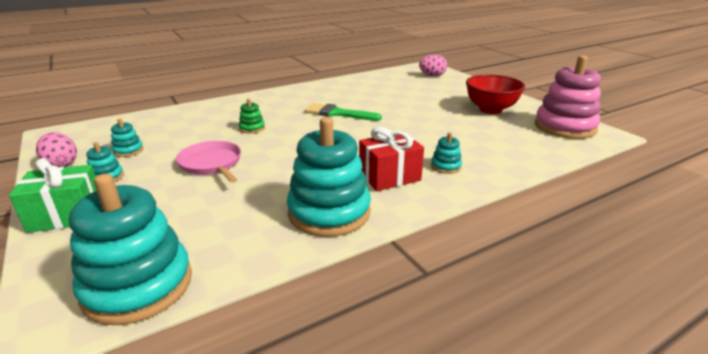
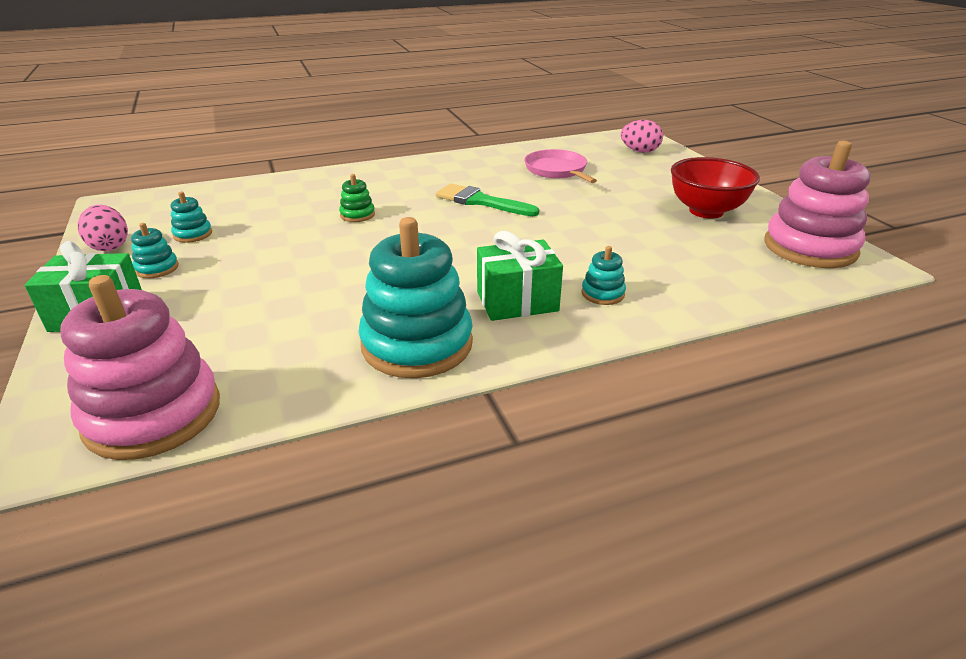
camera: 10 degrees right, 5 degrees up
(138, 286) = (153, 414): turquoise stacking toy -> pink stacking toy
(211, 164) = (289, 261): pink pan -> pink pan (557, 170)
(389, 176) = (517, 301): red gift -> green gift

